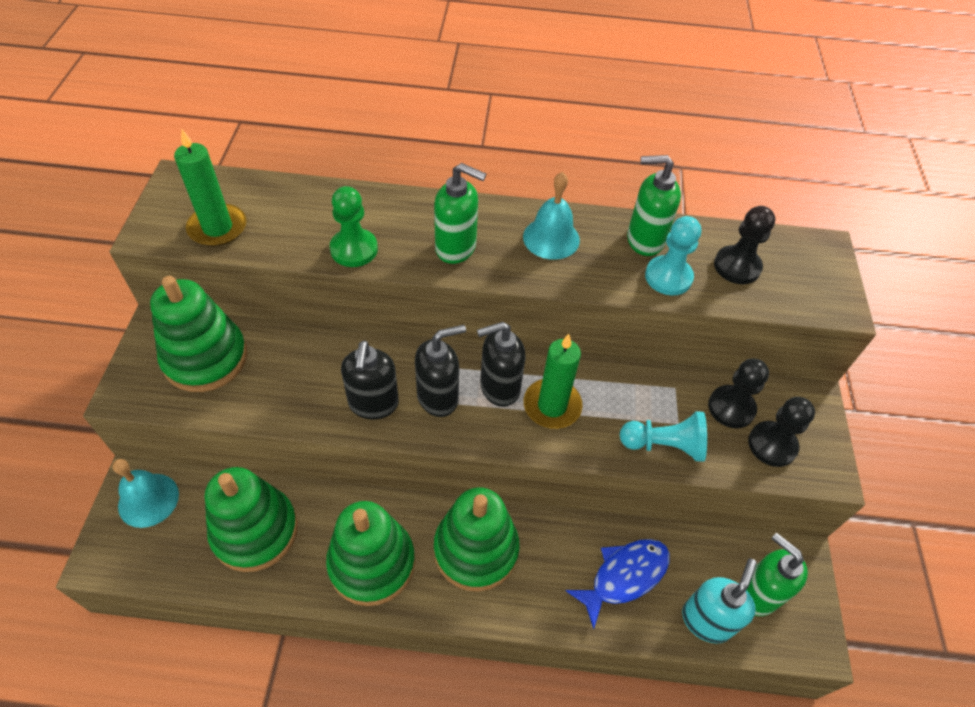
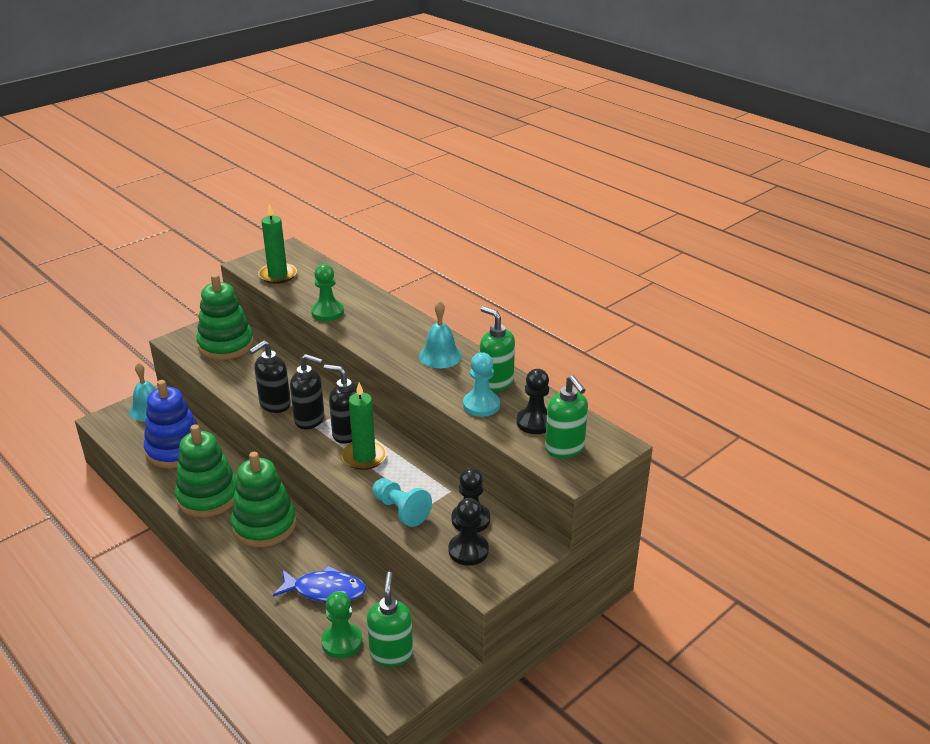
camera: 45 degrees right, 20 degrees down
(255, 531) = (175, 450): green stacking toy -> blue stacking toy
(456, 248) = (380, 336): green soap dispenser -> green soap dispenser (565, 449)
(706, 620) = (342, 642): turquoise soap dispenser -> green pawn

